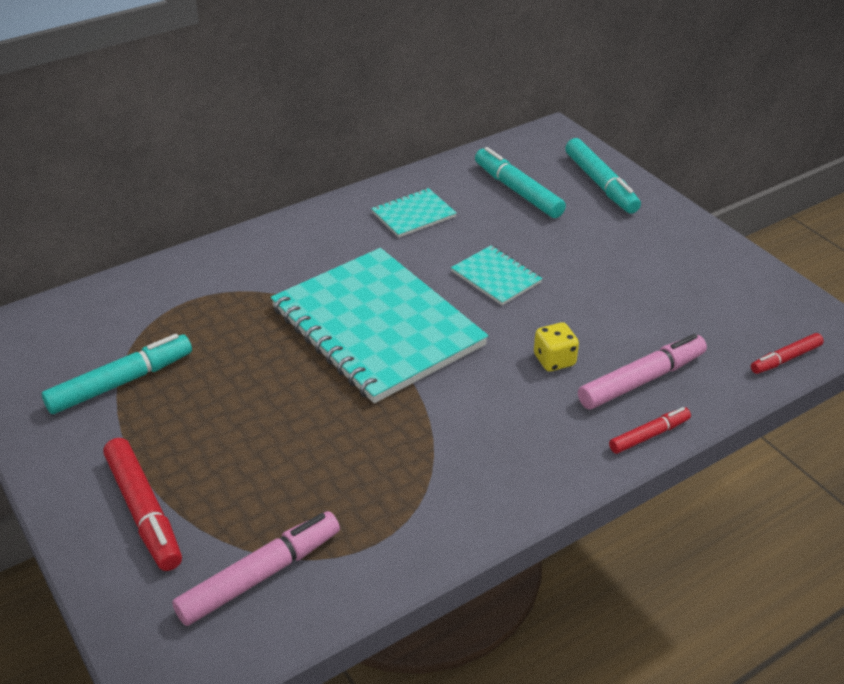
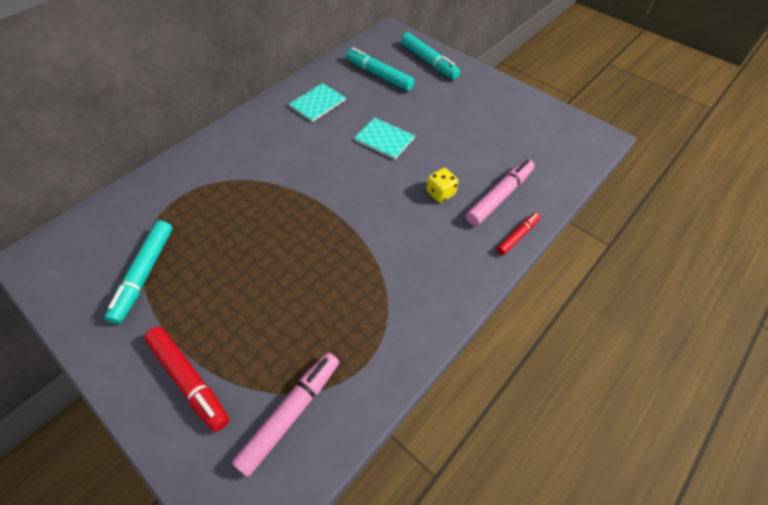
camera: 15 degrees left, 15 degrees up
(121, 382) = (144, 274): turquoise marker -> turquoise marker turned 150 degrees clockwise
(377, 327) = (317, 191): turquoise notebook -> none
(785, 359) = (579, 163): red marker -> none

